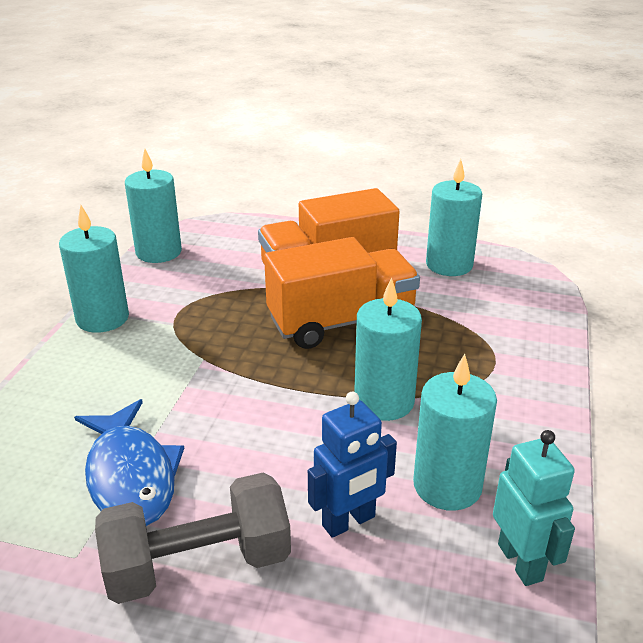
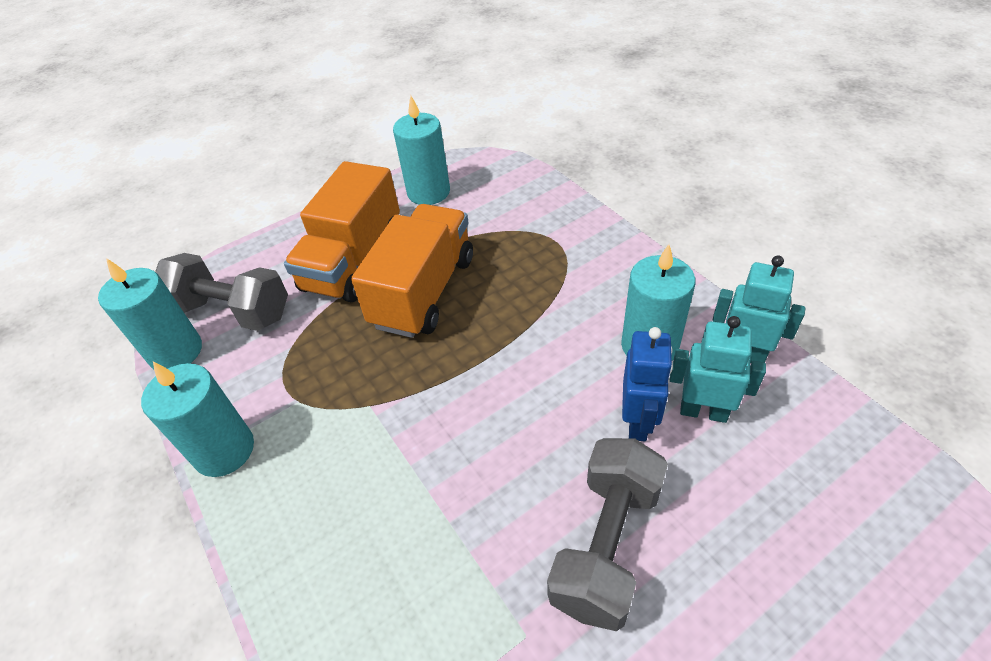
camera: 45 degrees left, 15 degrees up
(131, 476) = (466, 540): blue fish -> none
(217, 252) = (232, 311): none -> grey dumbbell
(384, 401) = (537, 325): turquoise candle -> none
(411, 564) = (703, 411): none -> turquoise robot

